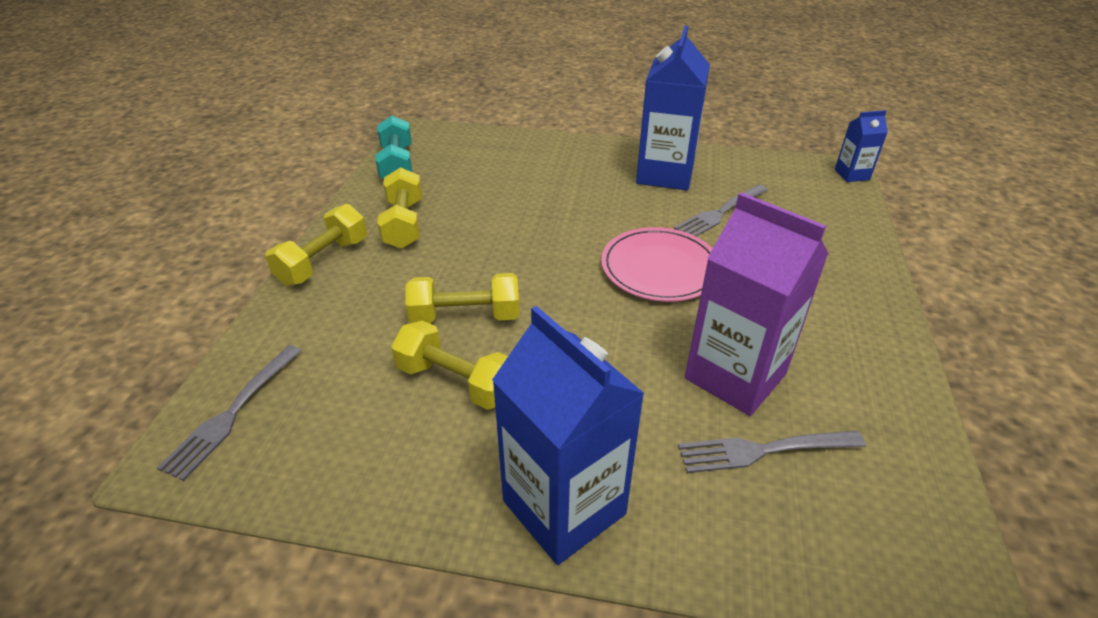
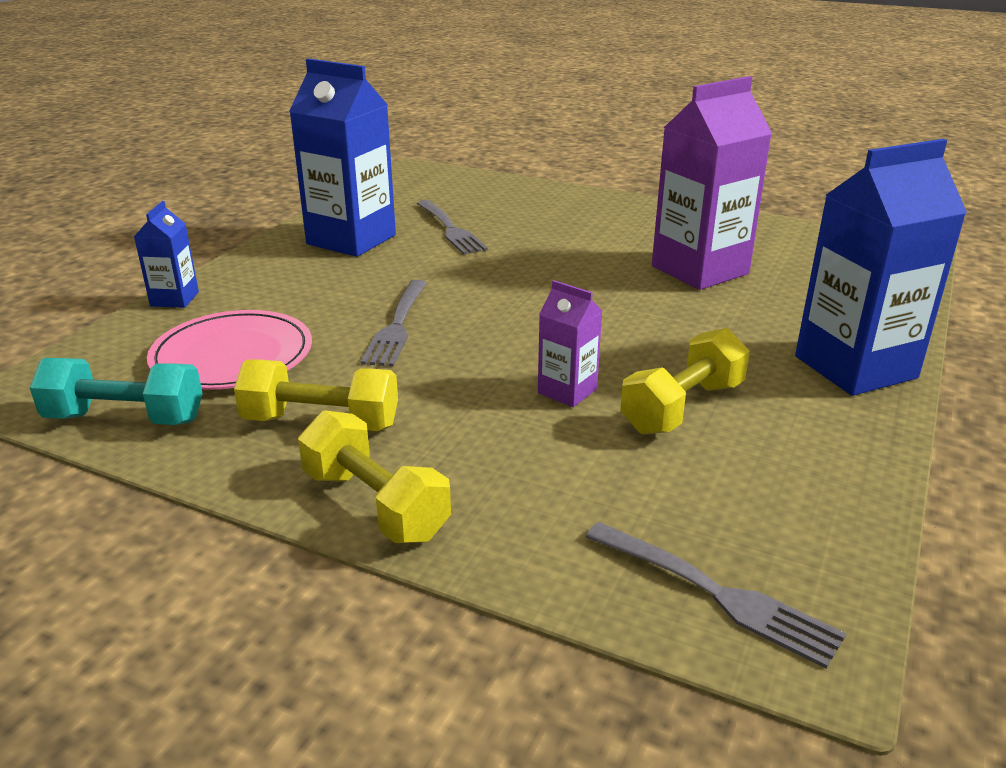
camera: 75 degrees left, 10 degrees down
(465, 317) = (567, 391): yellow dumbbell -> purple carton
(660, 268) = (529, 272): pink plate -> pink plate (232, 356)
(765, 450) = (786, 276): grey fork -> grey fork (397, 325)
(852, 175) = (428, 168): blue carton -> blue carton (174, 299)

